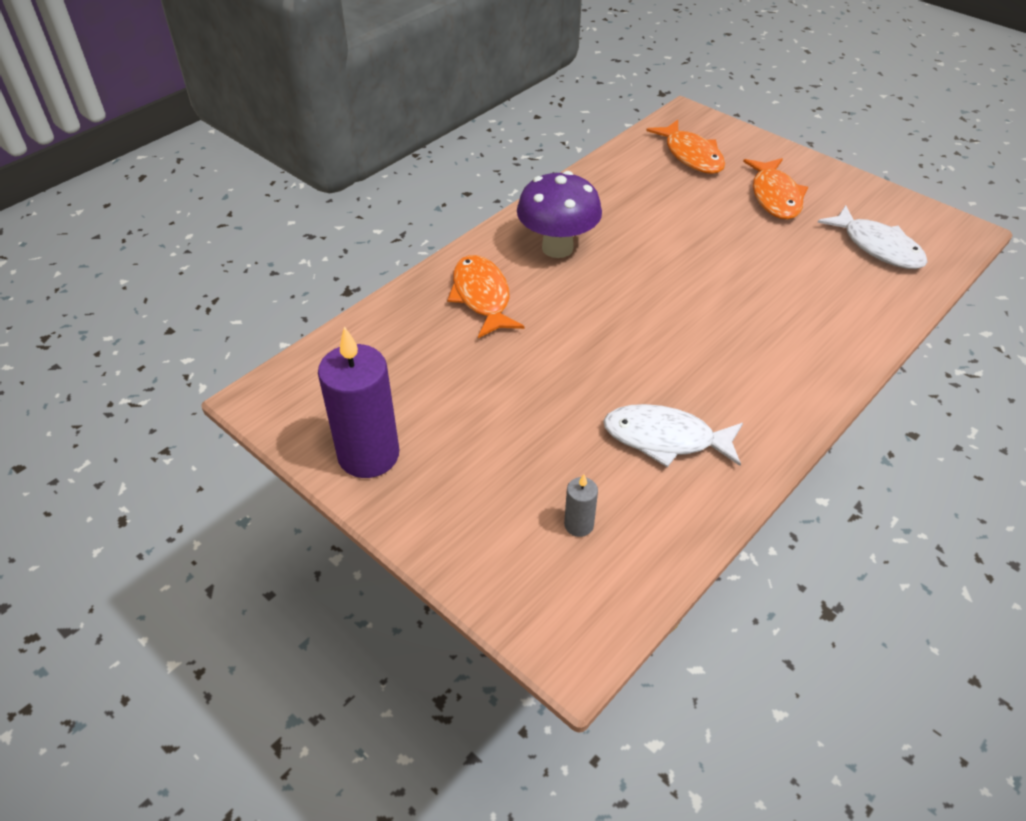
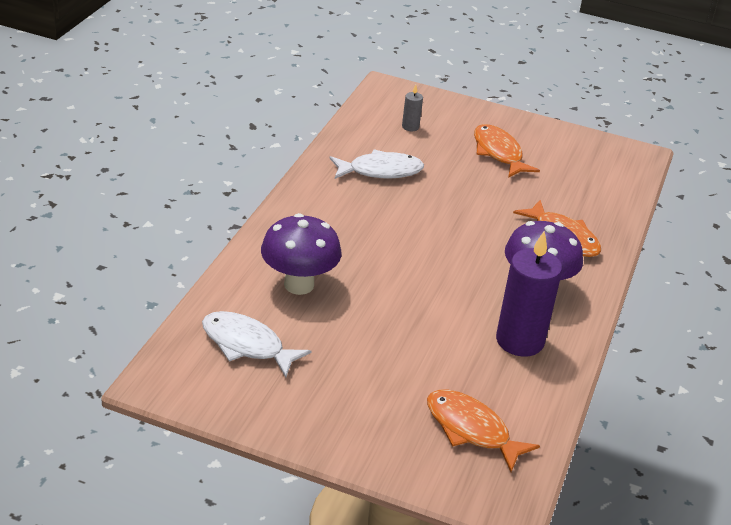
camera: 155 degrees right, 10 degrees down
(368, 455) = (549, 138): purple candle -> purple candle (519, 341)
(775, 196) = (360, 388): orange fish -> orange fish (499, 153)
(816, 296) = (299, 285): none -> purple mushroom

